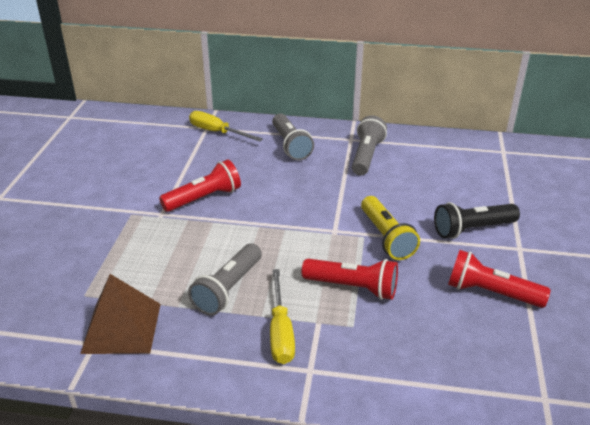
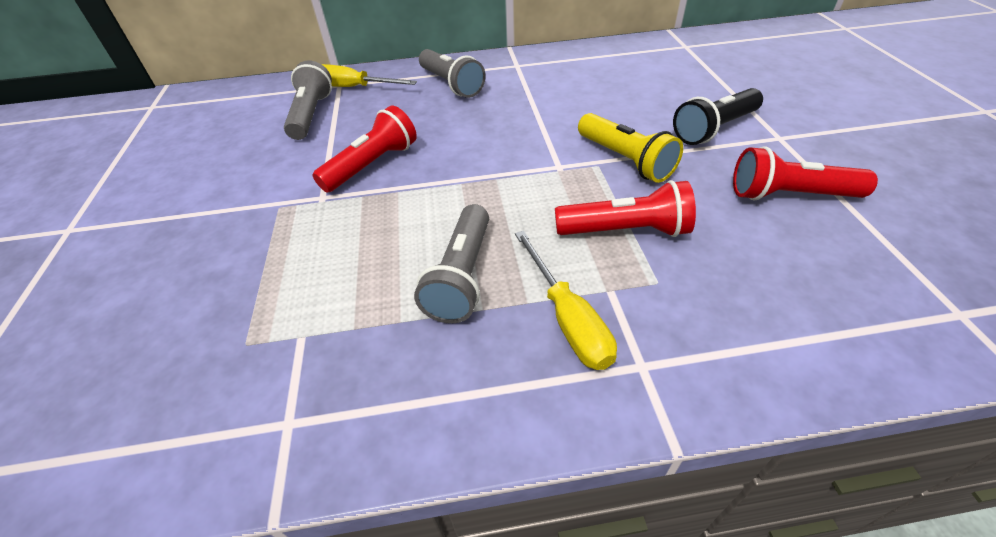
camera: 15 degrees left, 10 degrees up
(121, 328) = (325, 382): brown pyramid -> none
(366, 156) = (544, 78): grey flashlight -> grey flashlight (311, 115)

